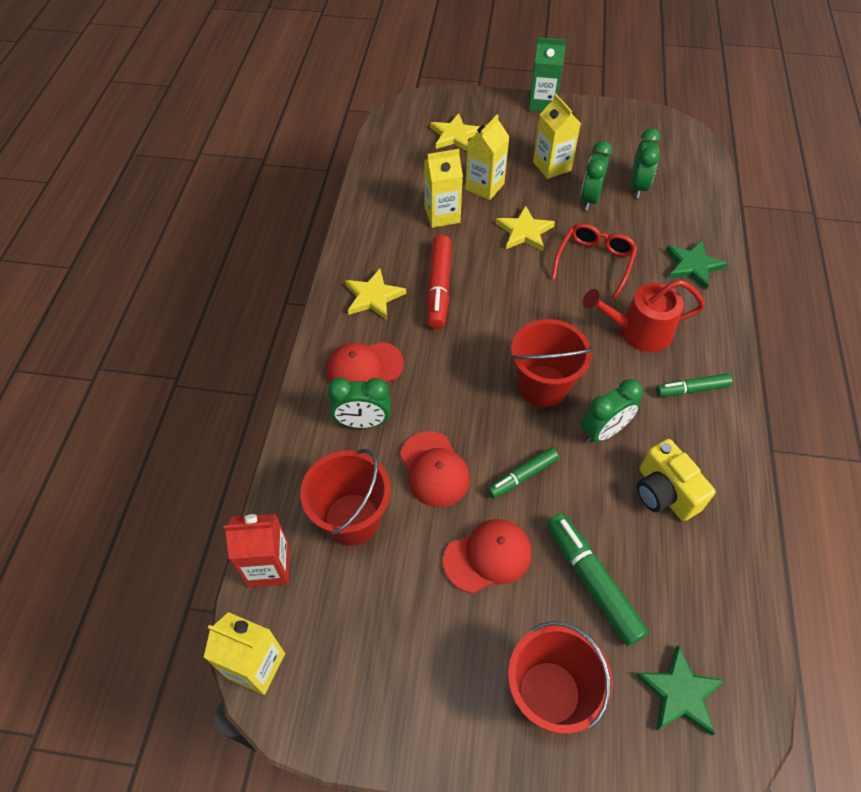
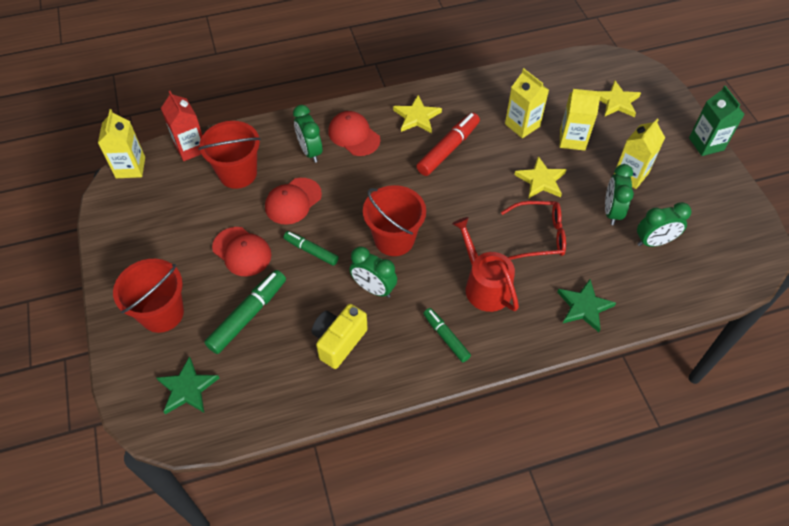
camera: 65 degrees right, 0 degrees up
(439, 288) = (448, 149): red marker -> red marker turned 150 degrees clockwise
(589, 198) = (611, 212): green clock -> green clock turned 75 degrees counterclockwise

